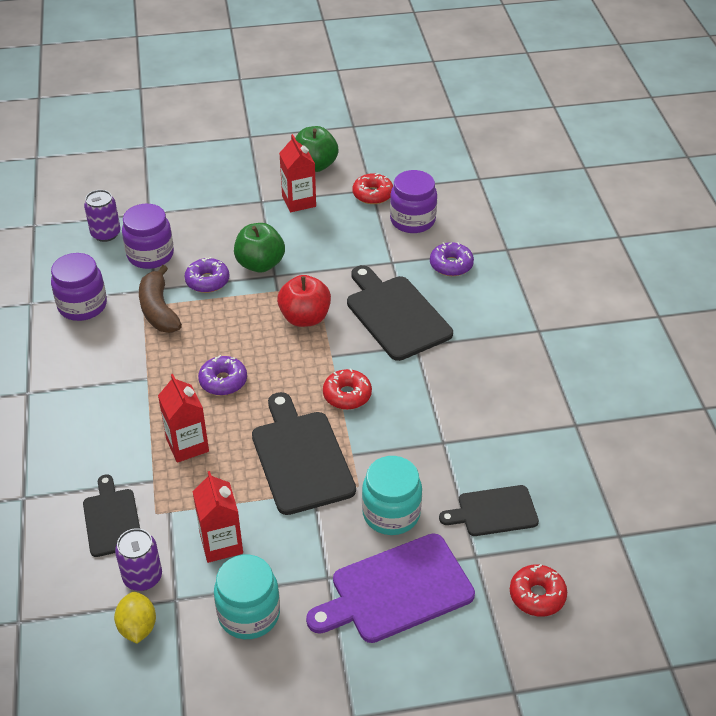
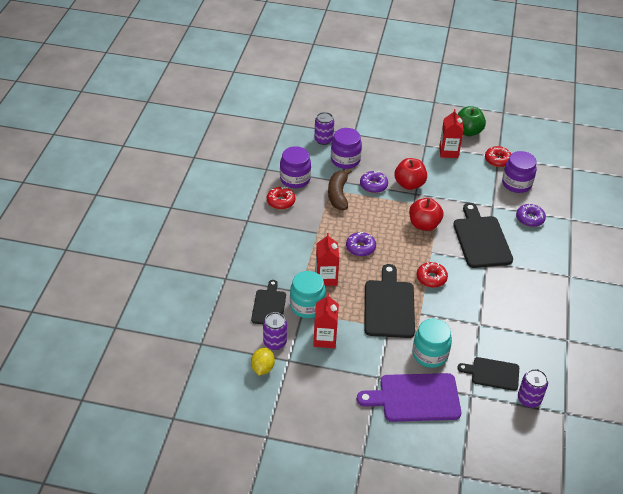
camera: 20 degrees right, 0 degrees up
(249, 614) = (326, 382): turquoise jar -> turquoise jar (307, 306)
(260, 264) = (409, 184): green apple -> red apple
(537, 595) = (498, 429): red donut -> red donut (281, 201)
(561, 533) = (529, 399): none -> purple can

